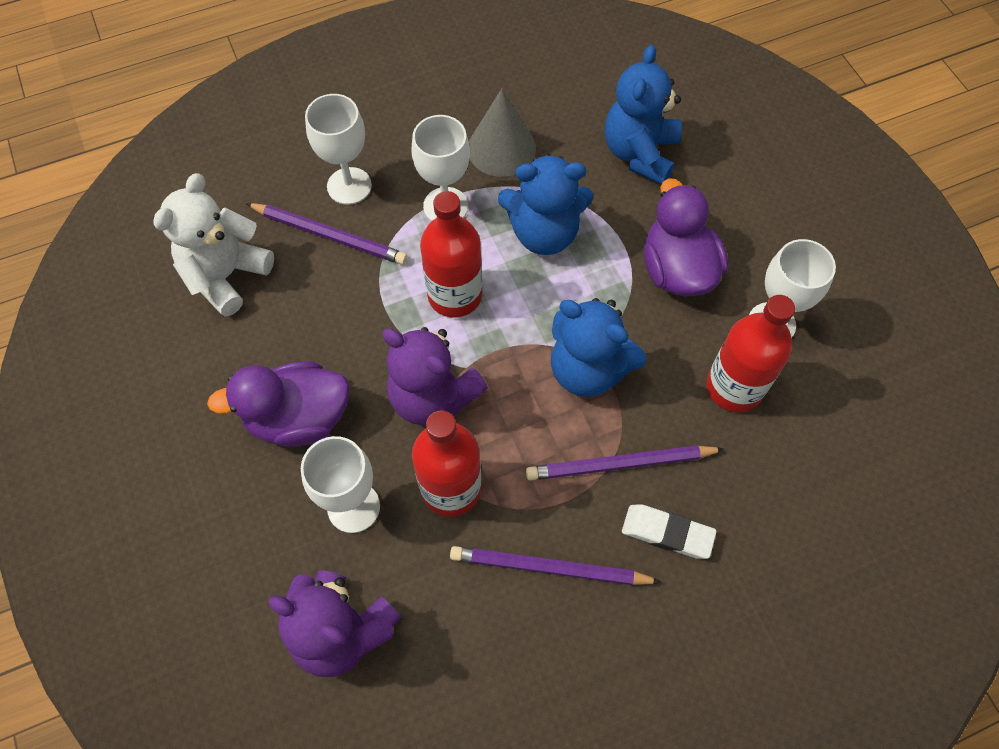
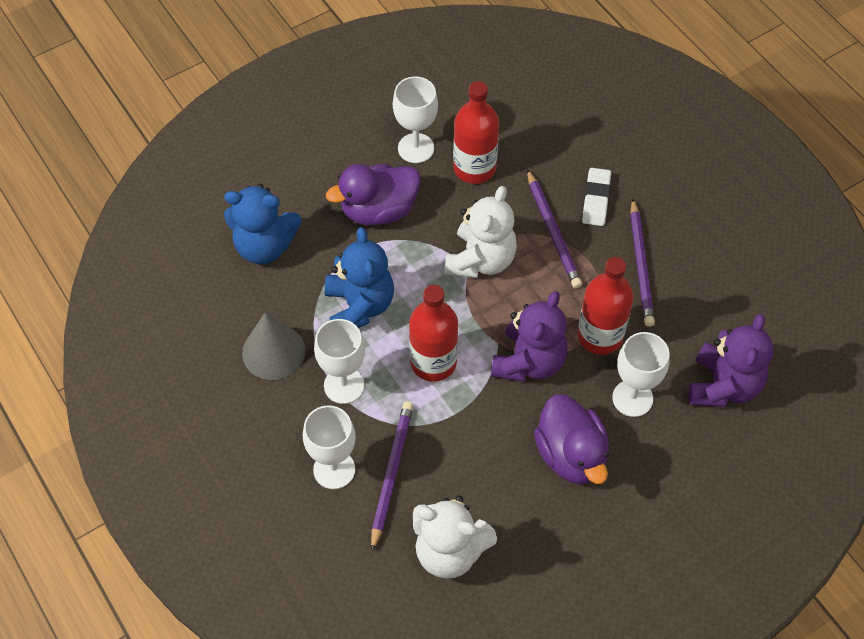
camera: 100 degrees left, 5 degrees down
(588, 369) = (480, 260): blue teddy bear -> white teddy bear

